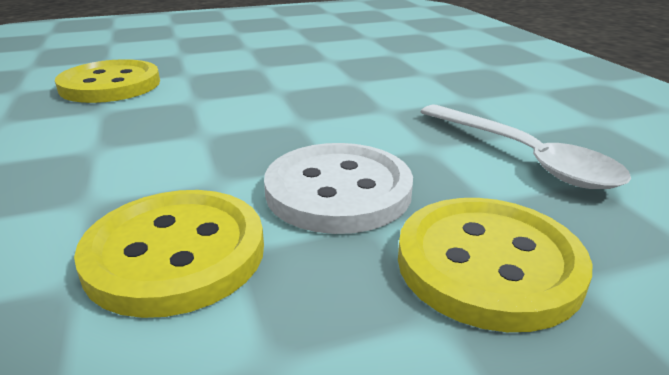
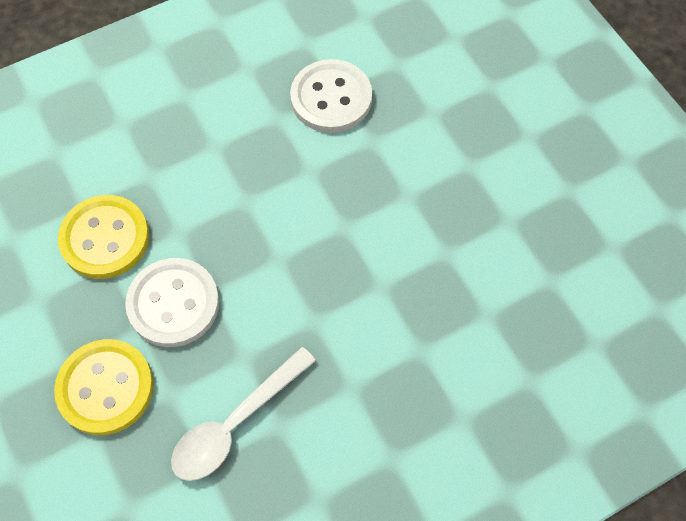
camera: 80 degrees right, 35 degrees up
(110, 85) = (331, 98): yellow button -> white button

